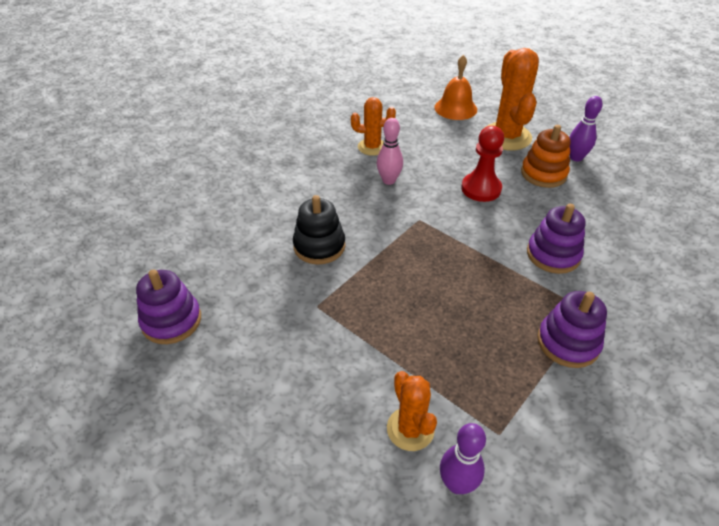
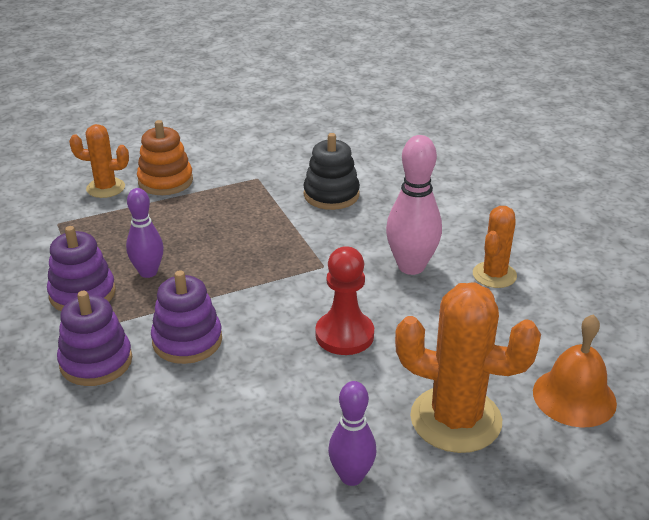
camera: 115 degrees right, 10 degrees down
(171, 321) = (300, 118): purple stacking toy -> purple stacking toy (96, 361)
(389, 180) = (411, 266): pink bowling pin -> pink bowling pin, size x1.52
(457, 484) = (49, 193): purple bowling pin -> purple bowling pin (148, 272)
(543, 174) = (336, 413): orange stacking toy -> orange stacking toy (165, 181)

